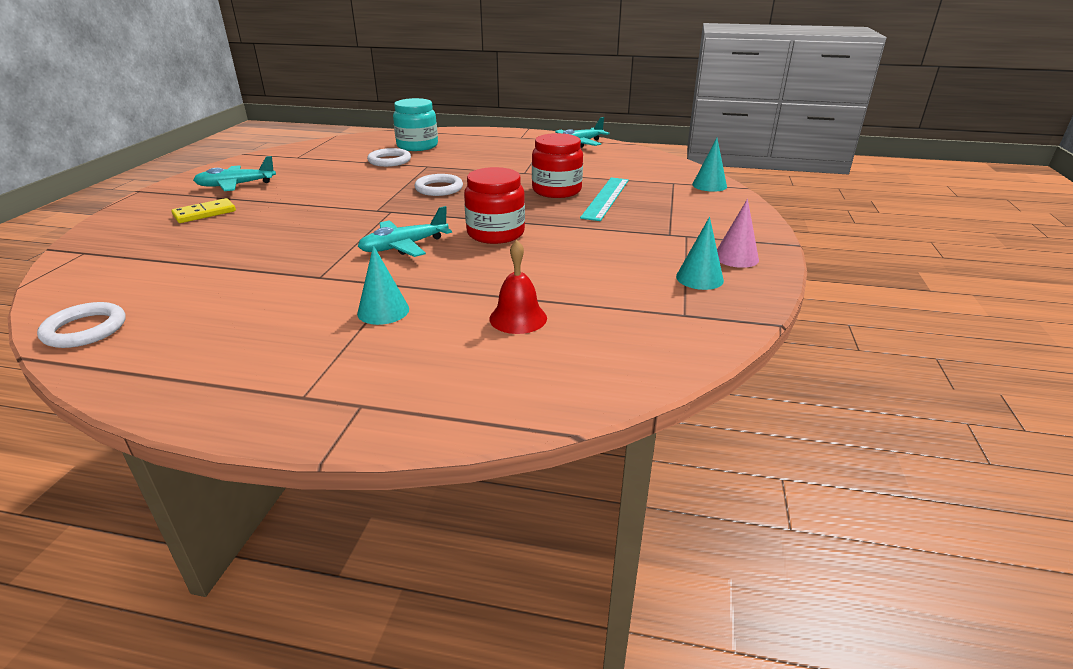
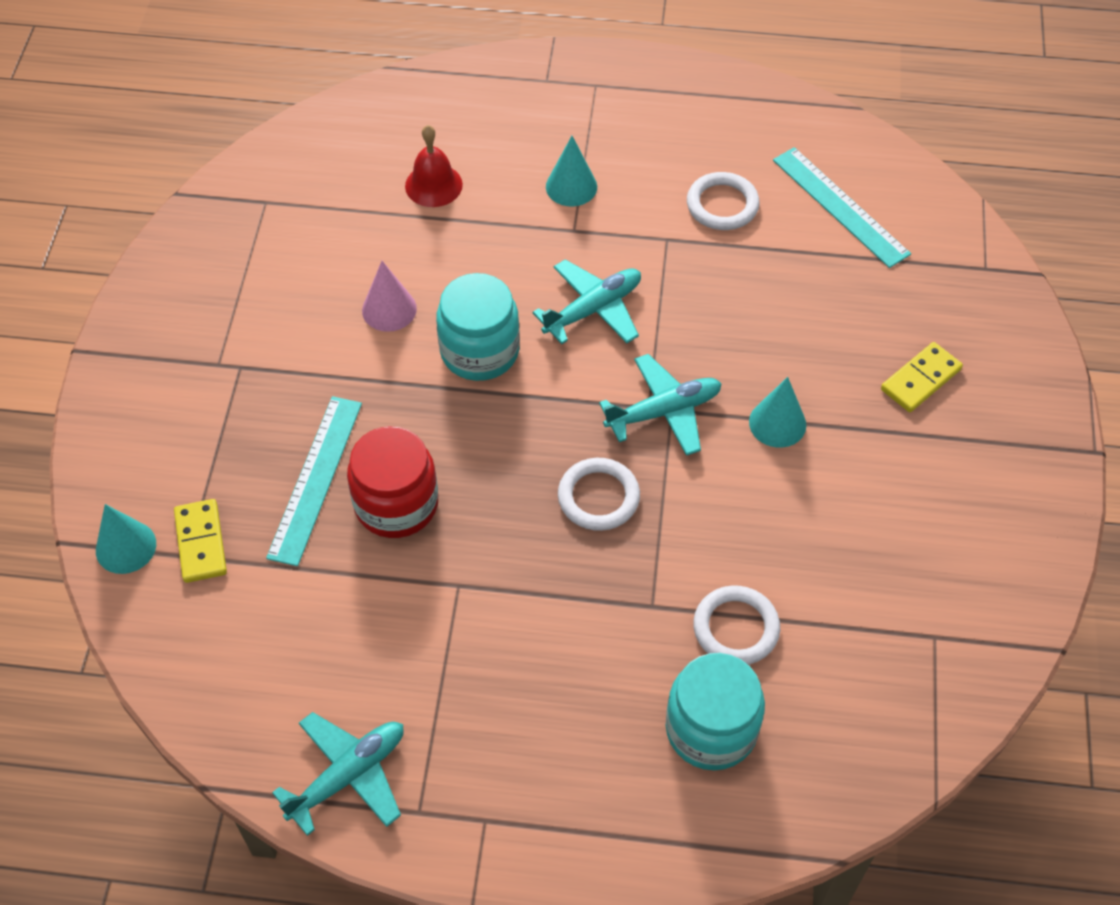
camera: 175 degrees right, 25 degrees up
(85, 329) = (842, 142): white ring -> white ring (722, 205)
(149, 288) = (840, 206): none -> turquoise ruler
(236, 185) = (951, 484): turquoise plane -> turquoise plane (664, 411)
(495, 233) = (479, 351): red jar -> turquoise jar
(667, 185) = (201, 543): none -> yellow domino
(699, 278) = (231, 265): turquoise cone -> turquoise cone (777, 423)
(736, 257) = (171, 312): pink cone -> pink cone (389, 309)

